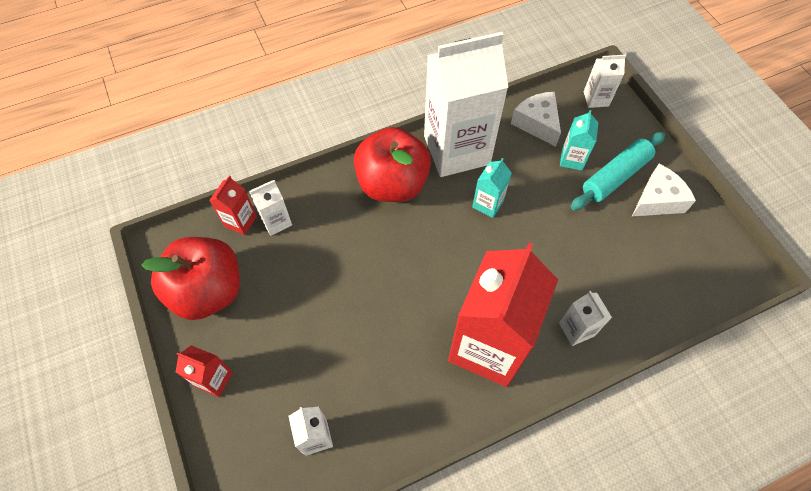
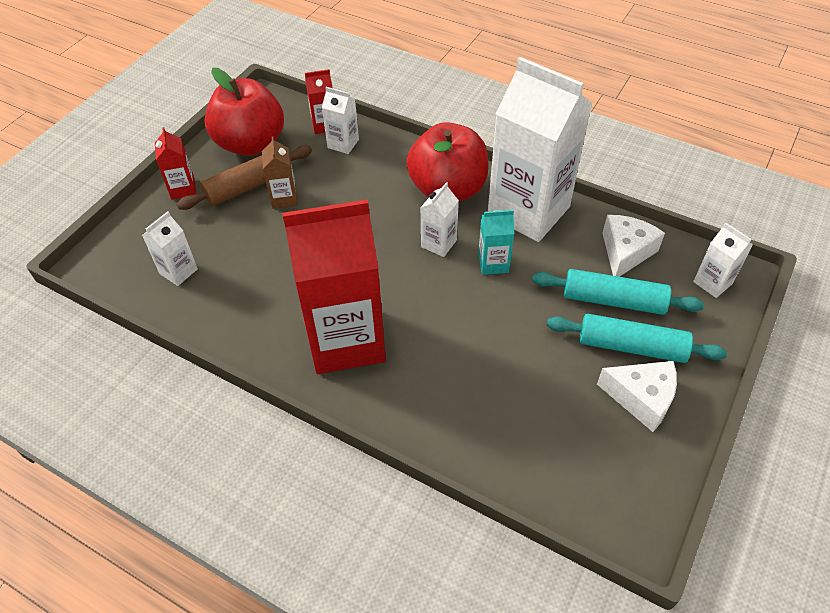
camera: 55 degrees right, 10 degrees down
(260, 322) = (248, 186): none -> brown rolling pin
(300, 303) = (284, 198): none -> brown carton
(572, 159) = (613, 300): turquoise carton -> turquoise rolling pin
(576, 329) = (420, 400): white carton -> white carton (439, 243)

